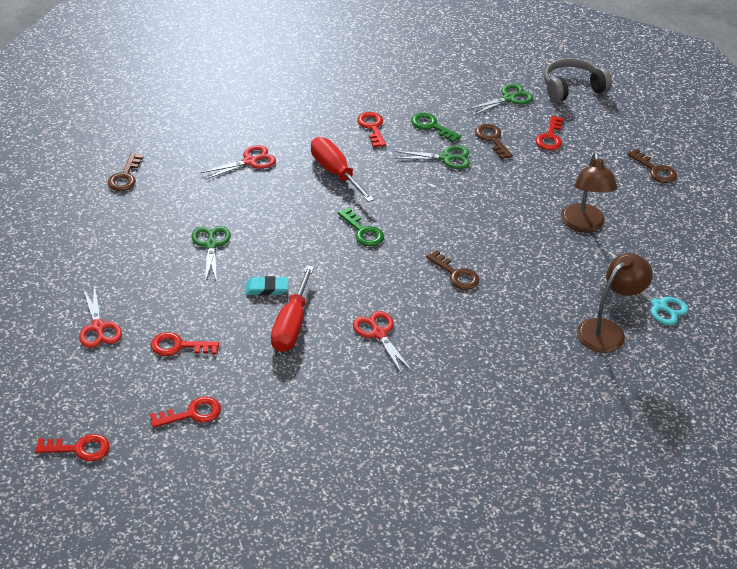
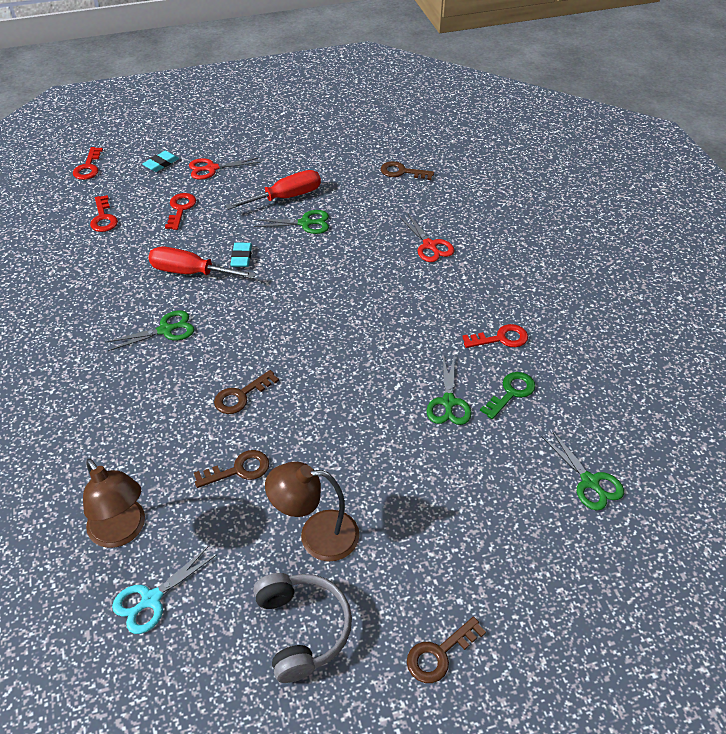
camera: 95 degrees right, 5 degrees up
(81, 376) = (161, 164): none -> turquoise eraser
(335, 172) = (415, 306): red screwdriver -> red screwdriver (286, 197)
(363, 231) = (317, 324): green key -> none
(379, 333) = (166, 330): red scissors -> green scissors
(492, 139) = (492, 453): brown key -> brown key (238, 470)
(550, 137) = (505, 521): red key -> none
(572, 88) = (635, 567): grey headphones -> grey headphones (303, 629)

